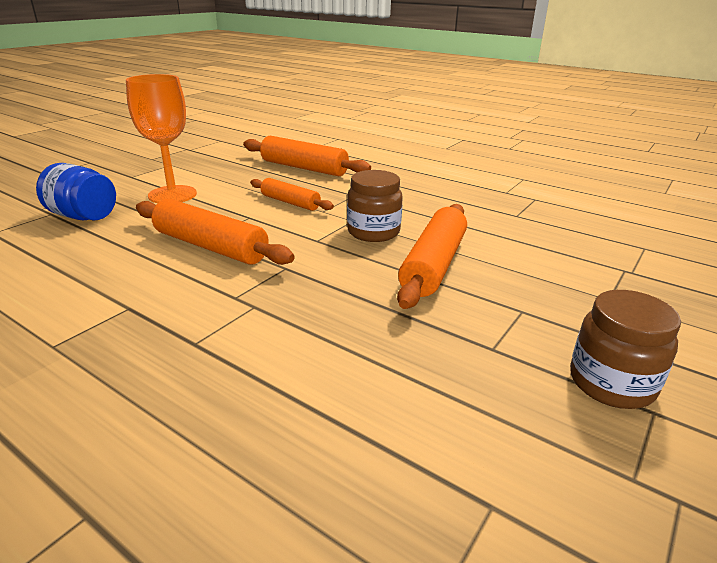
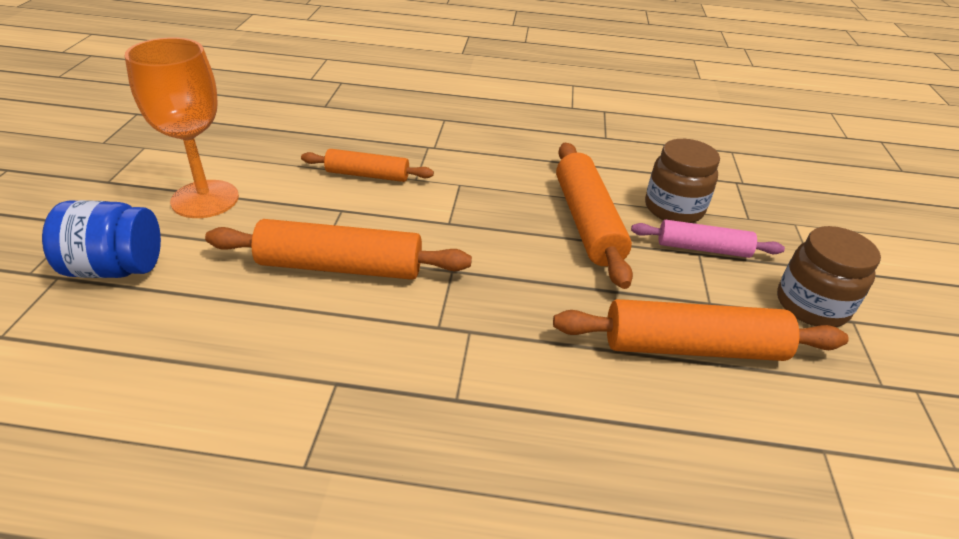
camera: 30 degrees left, 10 degrees up
(304, 168) = (331, 116): orange rolling pin -> orange rolling pin (692, 347)
(373, 232) = (495, 195): brown jar -> brown jar (673, 209)
(530, 308) = (703, 248): none -> pink rolling pin

